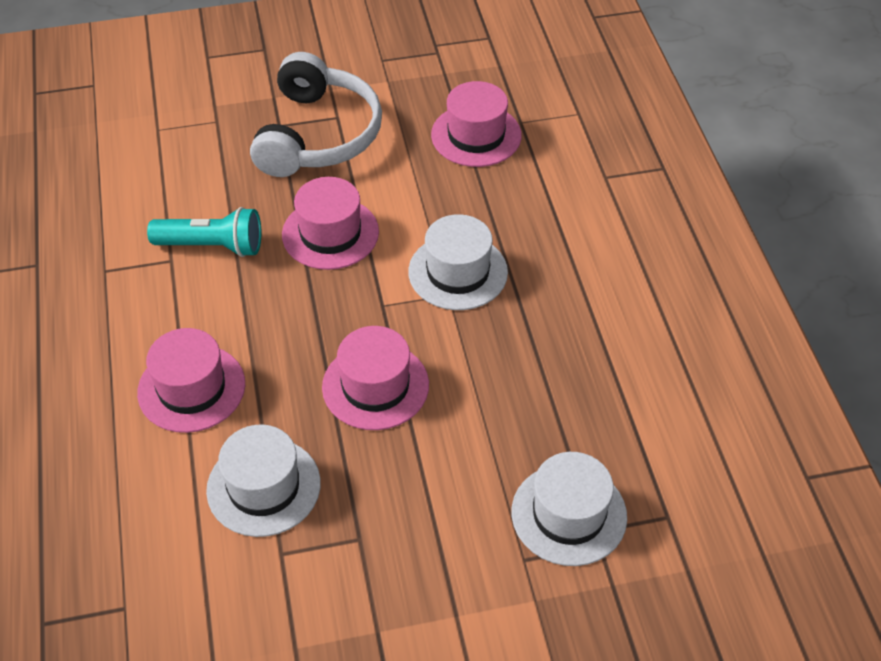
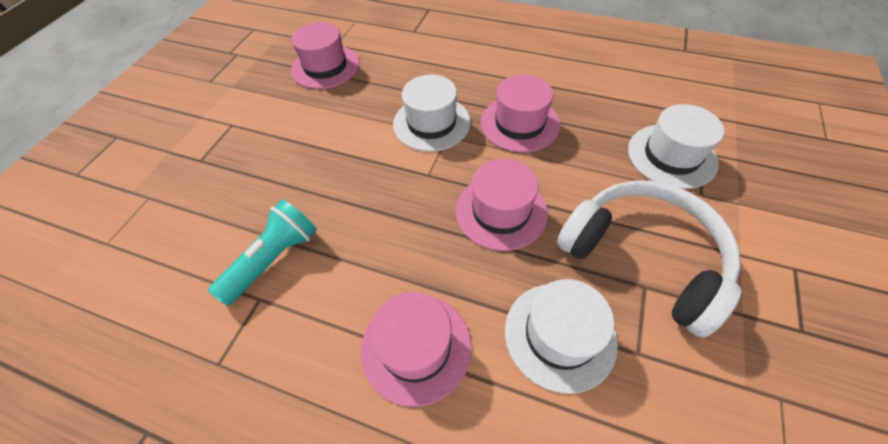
camera: 55 degrees left, 5 degrees up
(318, 135) = (235, 142): white headphones -> white headphones (643, 257)
(330, 233) = (335, 175): pink hat -> pink hat (519, 123)

